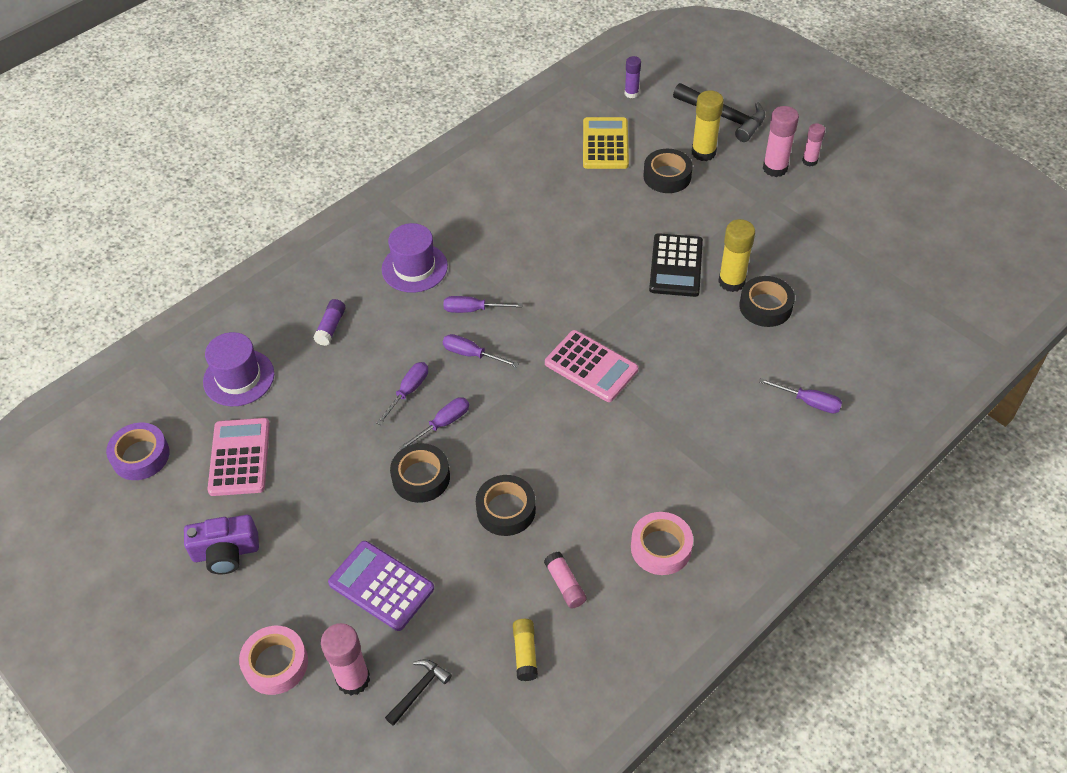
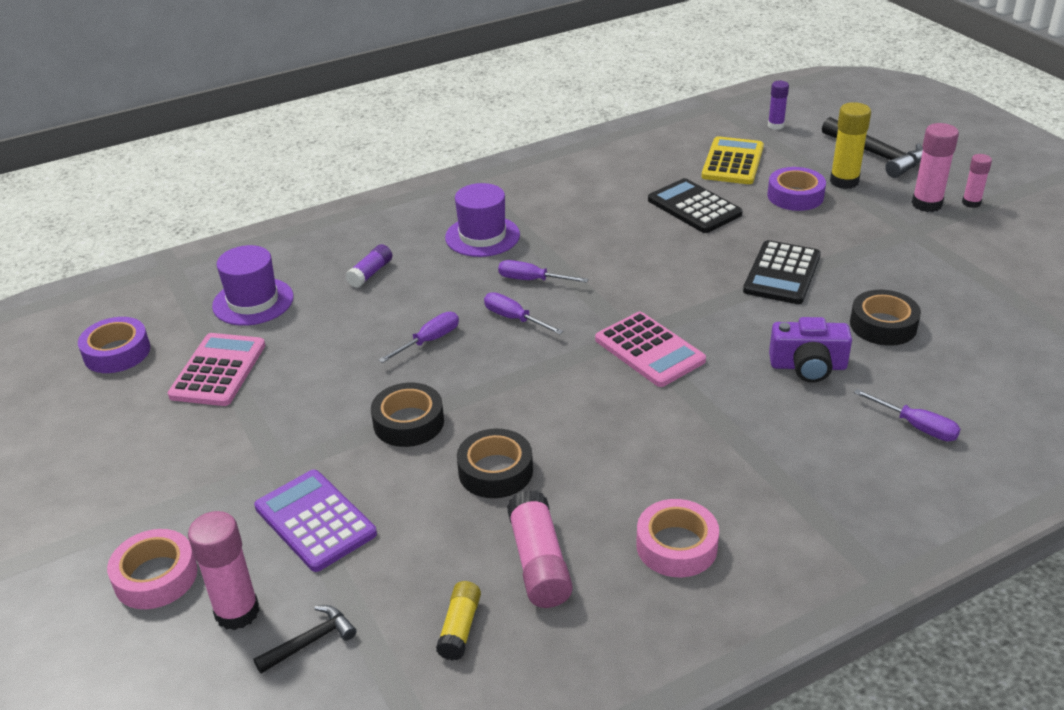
camera: 15 degrees right, 15 degrees down
(226, 552) = (158, 455): purple camera -> purple camera (808, 366)
(443, 424) = (455, 376): purple screwdriver -> none
(565, 584) = (539, 562): pink glue stick -> pink glue stick, size x1.63
(586, 203) = (694, 207): none -> black calculator
(667, 176) = (795, 196): black tape -> purple tape
(731, 282) = (846, 297): yellow glue stick -> none

